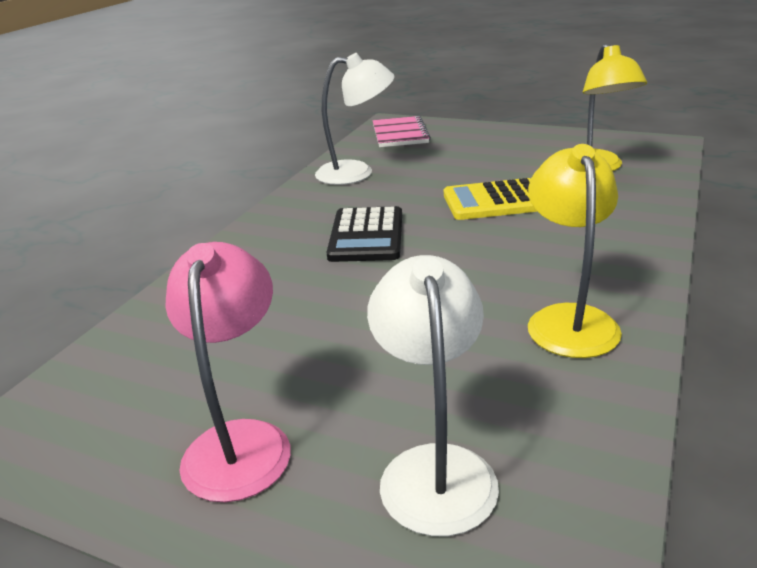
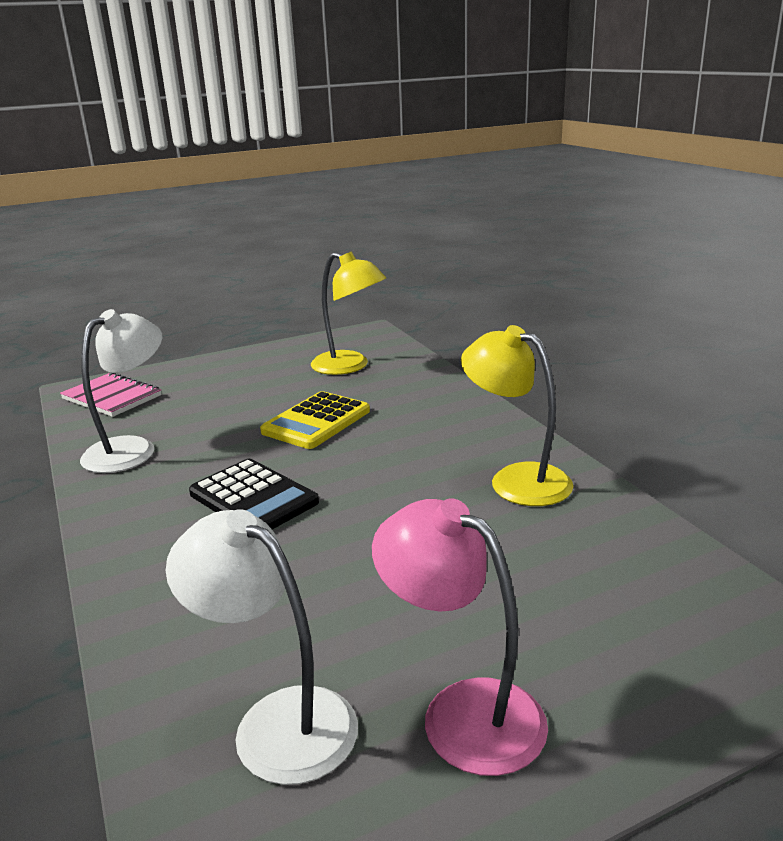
camera: 50 degrees left, 5 degrees down
(434, 468) = (610, 620): white lamp -> white lamp (277, 721)

